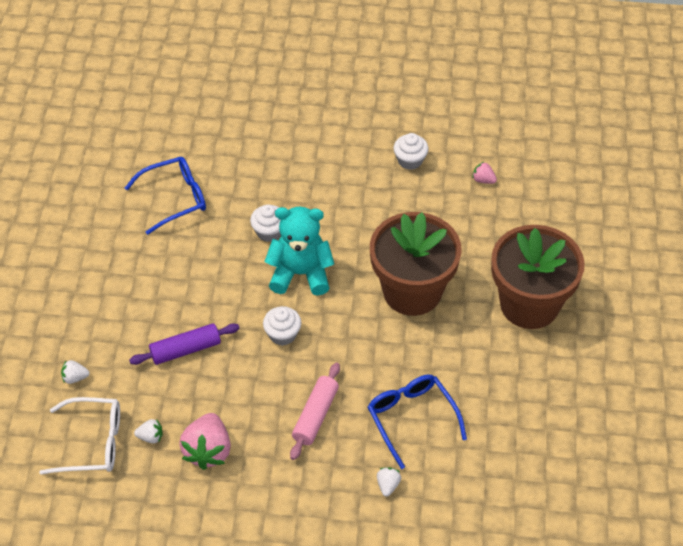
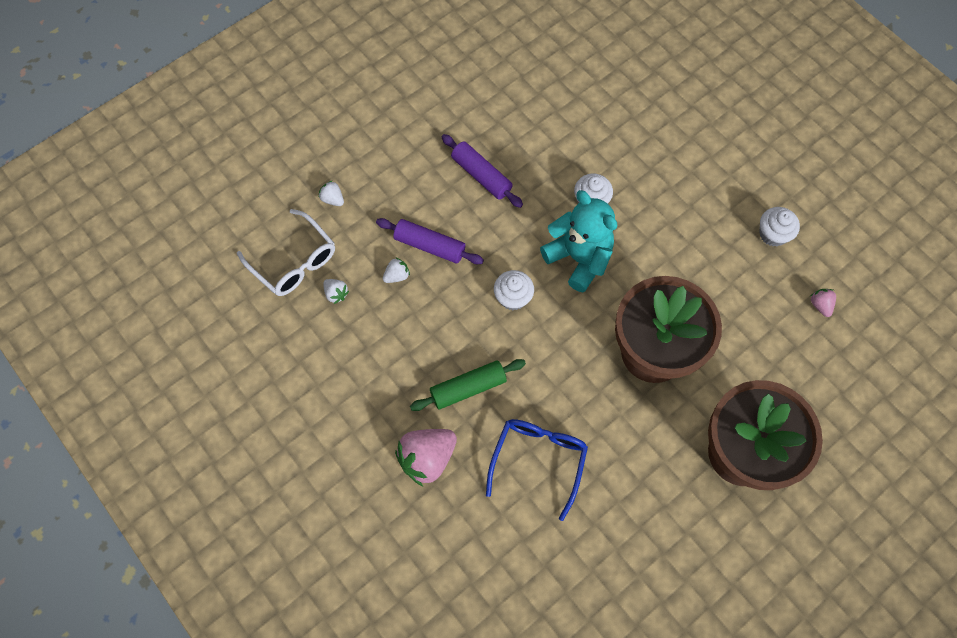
camera: 45 degrees right, 15 degrees up
(172, 275) = (481, 175): none -> purple rolling pin
(174, 199) = (547, 112): blue glasses -> none
(208, 451) = (363, 342): pink strawberry -> pink strawberry (427, 458)
(315, 415) = (468, 388): pink rolling pin -> green rolling pin
(388, 485) = (462, 498): white strawberry -> white strawberry (397, 276)

